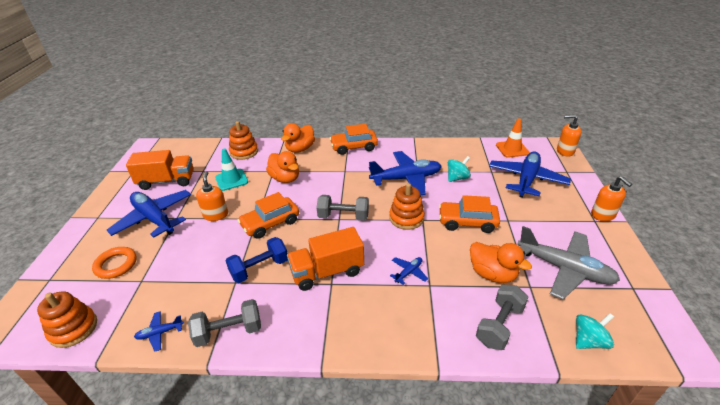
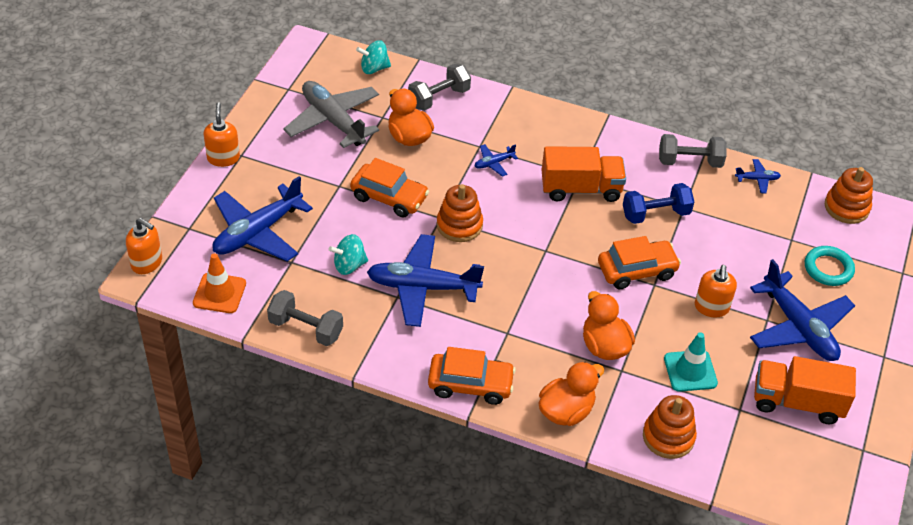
camera: 165 degrees left, 10 degrees up
(116, 265) = (828, 269): orange ring -> turquoise ring
(343, 216) = (538, 252): grey dumbbell -> grey dumbbell (306, 328)

